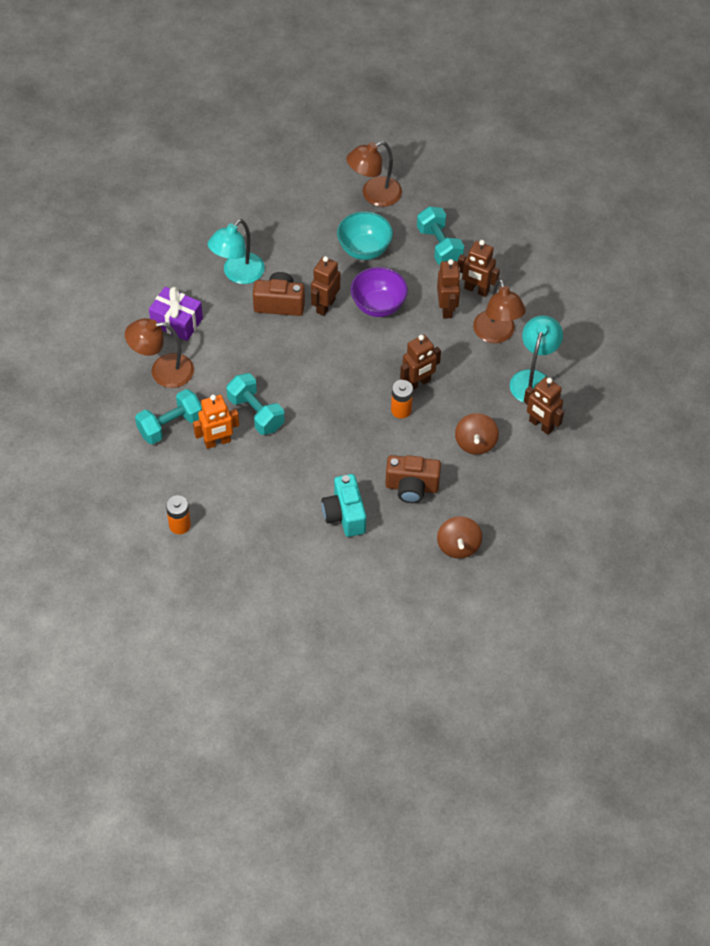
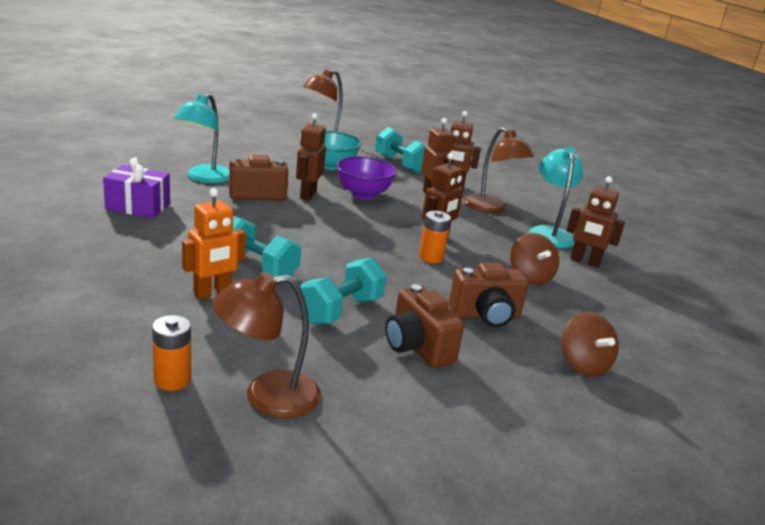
camera: 20 degrees left, 30 degrees down
(163, 371) = (124, 240): brown lamp -> brown lamp (267, 397)
(170, 426) = (141, 282): turquoise dumbbell -> turquoise dumbbell (341, 310)
(345, 515) = (417, 347): turquoise camera -> brown camera

